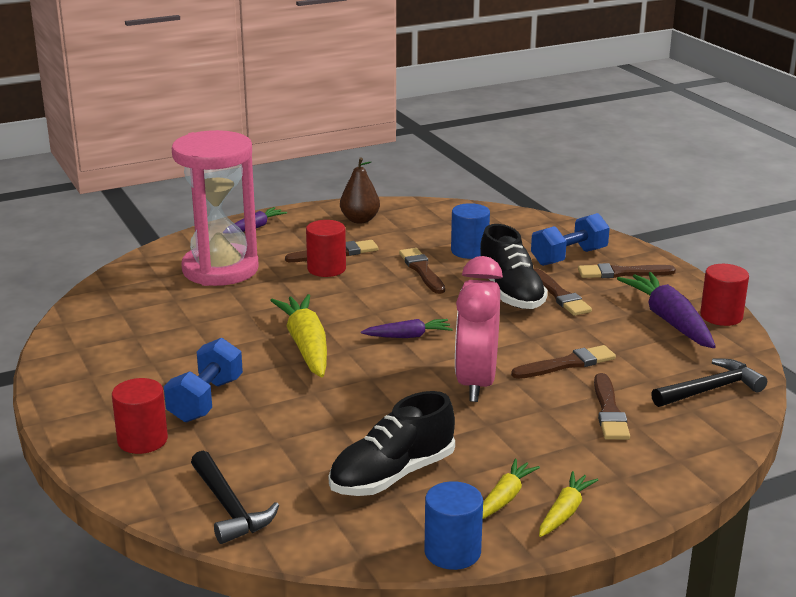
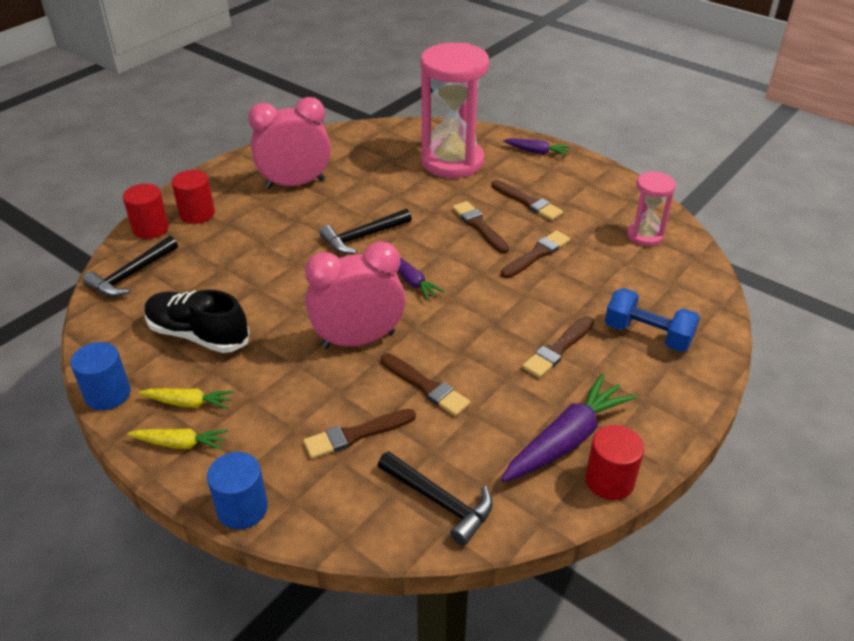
camera: 65 degrees right, 15 degrees up
(154, 364) = (295, 184): none -> pink clock
(205, 400) = (260, 220): blue dumbbell -> none
(306, 346) = (362, 237): yellow carrot -> black hammer
(326, 269) = (496, 206): red cylinder -> red cylinder (150, 228)
(360, 220) = (602, 194): brown pear -> none
(439, 221) = (645, 235): none -> pink hourglass
(469, 251) = (600, 270): blue cylinder -> blue cylinder (242, 508)
(510, 293) = (536, 317): black shoe -> none
(622, 273) = (646, 381): brown brush -> brown brush (479, 226)

